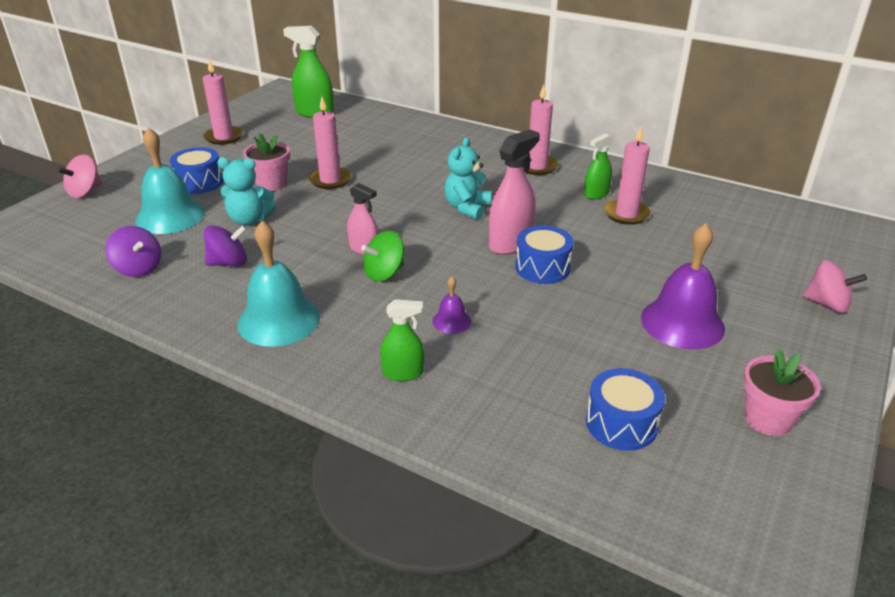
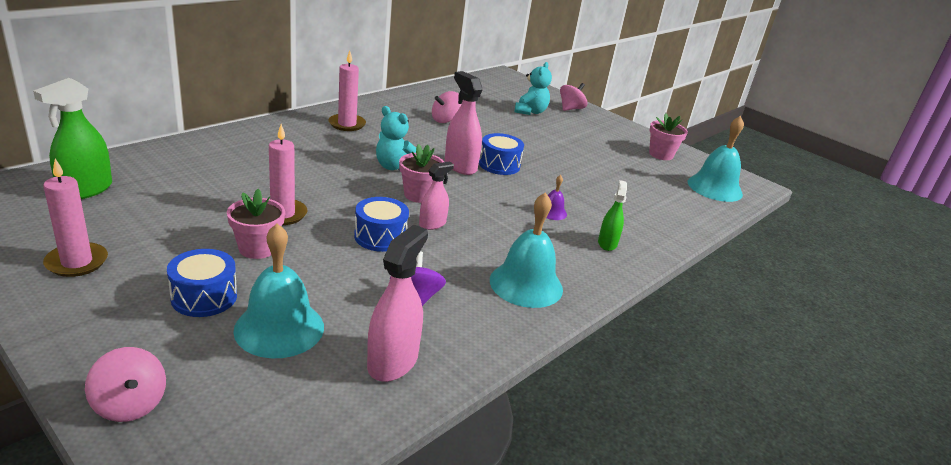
camera: 80 degrees left, 5 degrees down
(138, 268) = (393, 361): purple spinning top -> pink spray bottle
(249, 220) = (332, 274): turquoise teddy bear -> turquoise teddy bear (530, 112)
(384, 273) = (476, 223): green spinning top -> none
(417, 232) = (419, 195): none -> pink flower pot
(596, 194) = (410, 119): green spray bottle -> none
(621, 423) = (662, 189): blue drum -> blue drum (380, 237)
(626, 214) = (445, 120): pink candle -> pink spinning top
(682, 322) = (576, 146): purple bell -> none
(700, 496) = (714, 188): none -> turquoise bell

